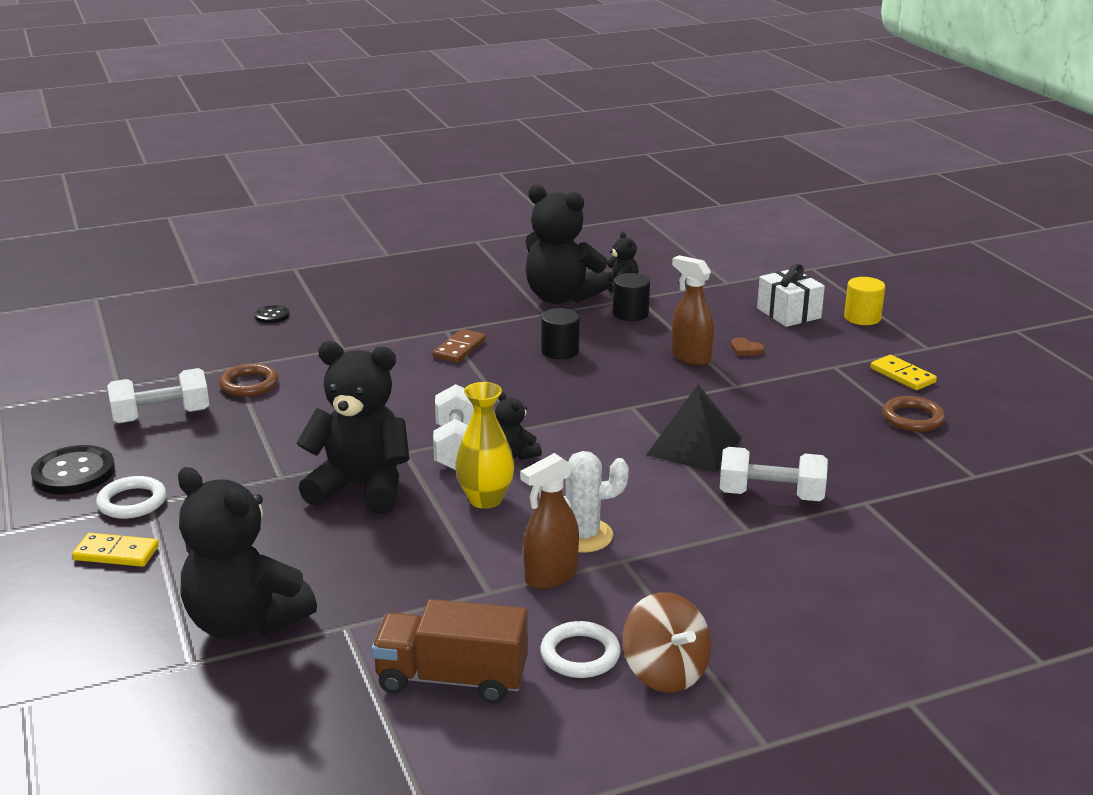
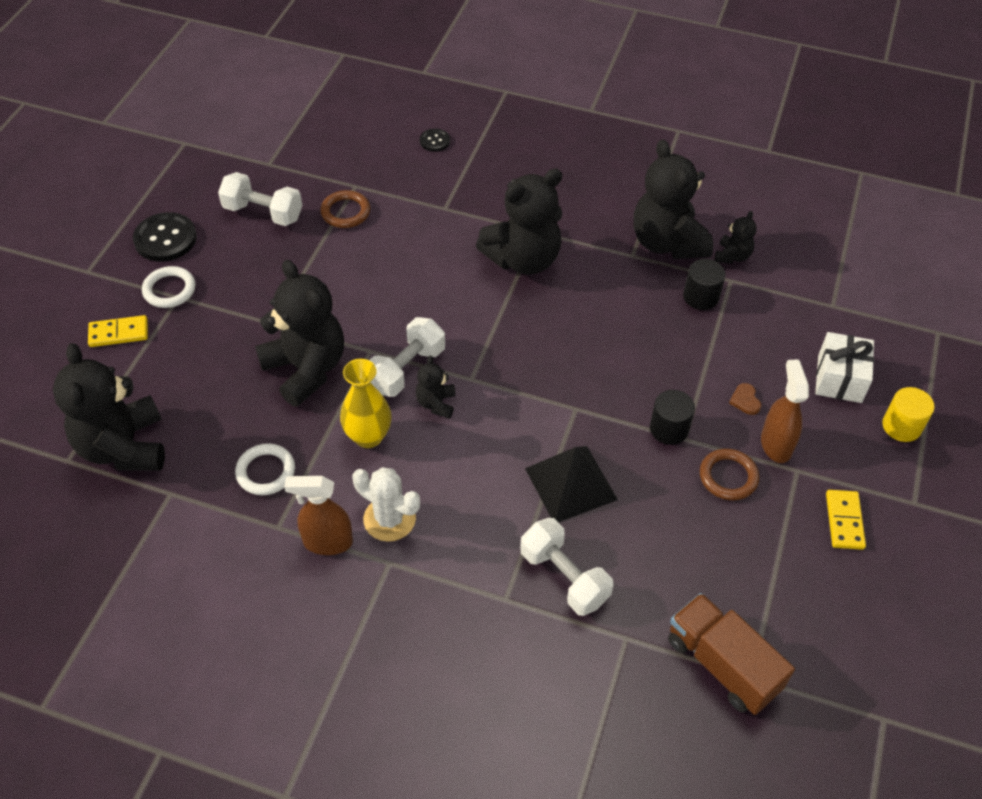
camera: 40 degrees right, 25 degrees up
(116, 553) = (119, 333): yellow domino -> yellow domino turned 60 degrees counterclockwise
(452, 679) = (177, 586): brown truck -> brown truck (722, 664)
(459, 348) = (523, 259): brown domino -> black teddy bear
(560, 351) = (594, 308): black cylinder -> black cylinder (669, 429)
(580, 654) = (267, 626): white ring -> white ring (266, 472)
(665, 672) = (298, 684): brown spinning top -> none
(690, 357) = (687, 381): brown spray bottle -> brown spray bottle (775, 444)
(912, 418) = (786, 576): brown ring -> brown ring (728, 477)

